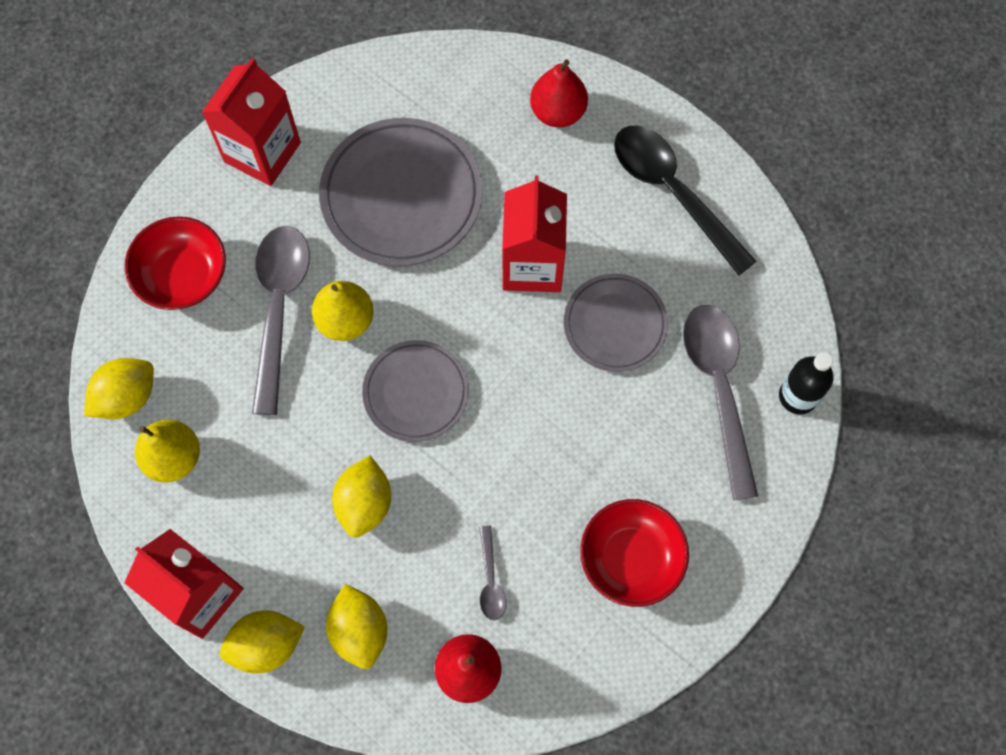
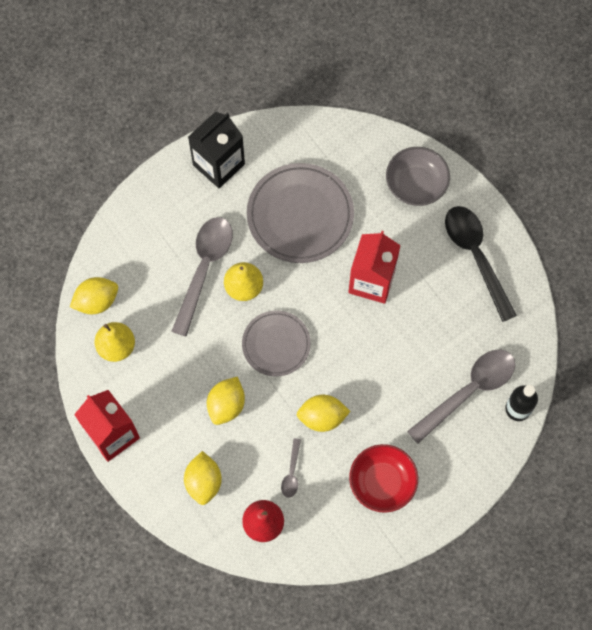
camera: 15 degrees right, 0 degrees up
(183, 275) = (149, 233): red bowl -> none
(262, 152) = (218, 164): red carton -> black carton
(266, 645) = (145, 476): yellow lemon -> yellow lemon (322, 417)
(558, 112) = (416, 184): red pear -> grey bowl
(615, 324) = (414, 333): grey plate -> none
(718, 389) = (468, 391): grey spoon -> grey spoon turned 45 degrees clockwise

